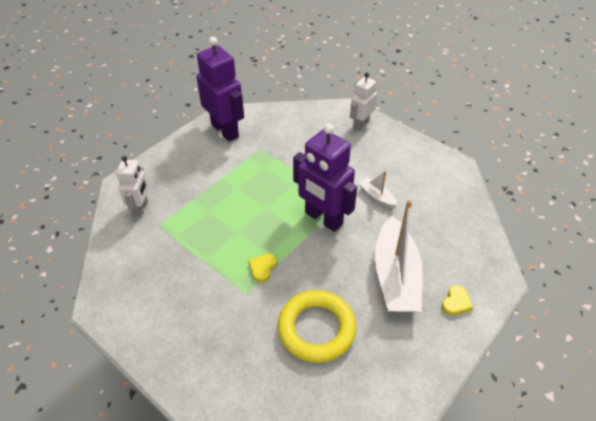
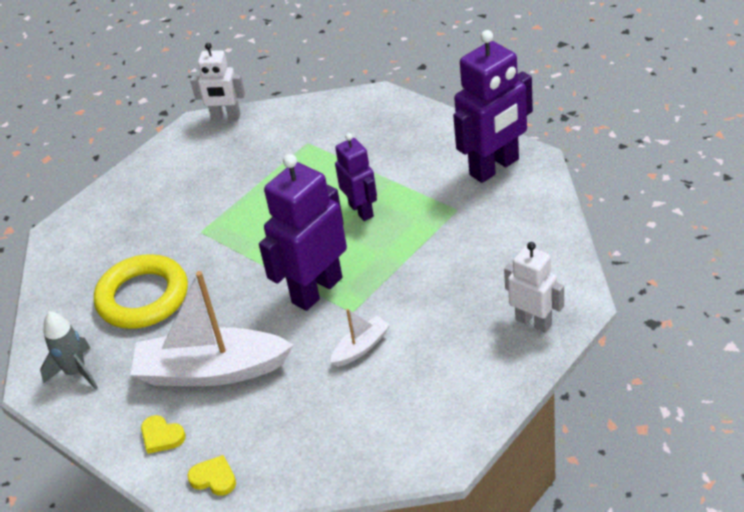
camera: 95 degrees right, 5 degrees down
(141, 208) = (335, 122): white robot -> white robot (226, 117)
(248, 194) = (361, 210): none -> purple robot
(262, 268) = (235, 240): yellow heart -> yellow heart (214, 478)
(396, 371) = (76, 372): none -> grey rocket

